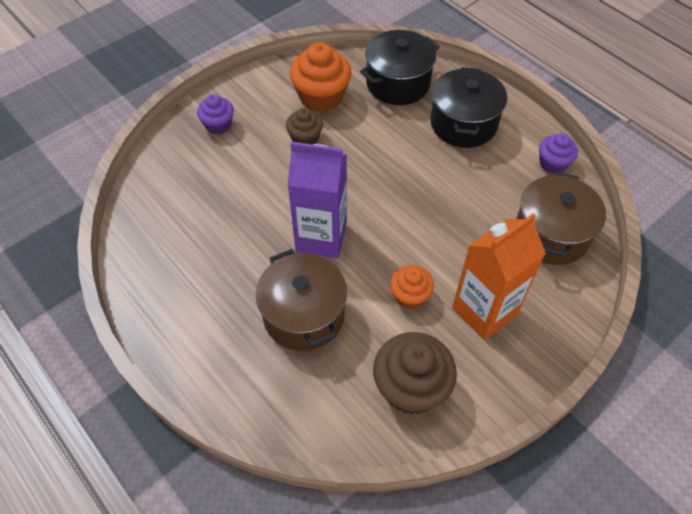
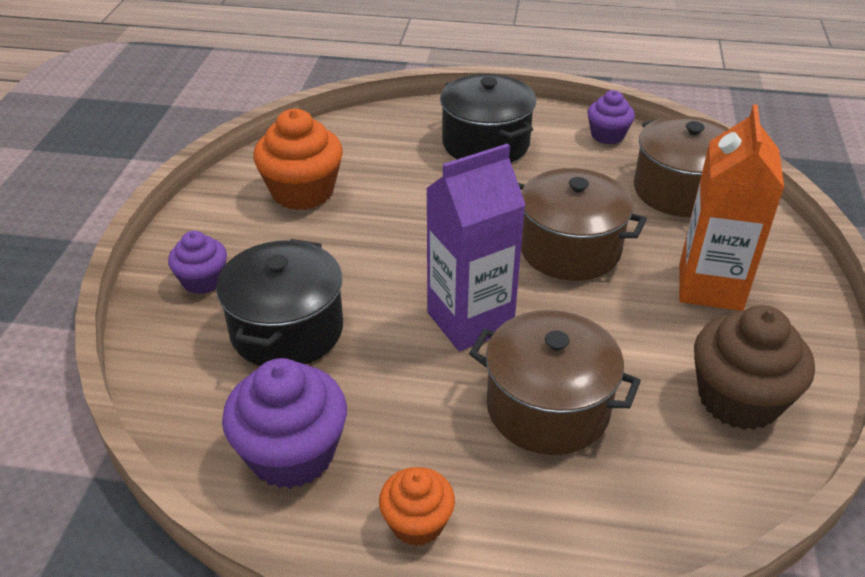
camera: 40 degrees left, 15 degrees down
(164, 251) = (292, 454): none -> purple cupcake
(305, 138) = (332, 239): brown cupcake -> none
(398, 83) = (375, 141): black pot -> black pot (287, 330)
(410, 296) = (628, 317): orange cupcake -> orange cupcake (417, 523)
(428, 229) = (569, 249): none -> brown pot

